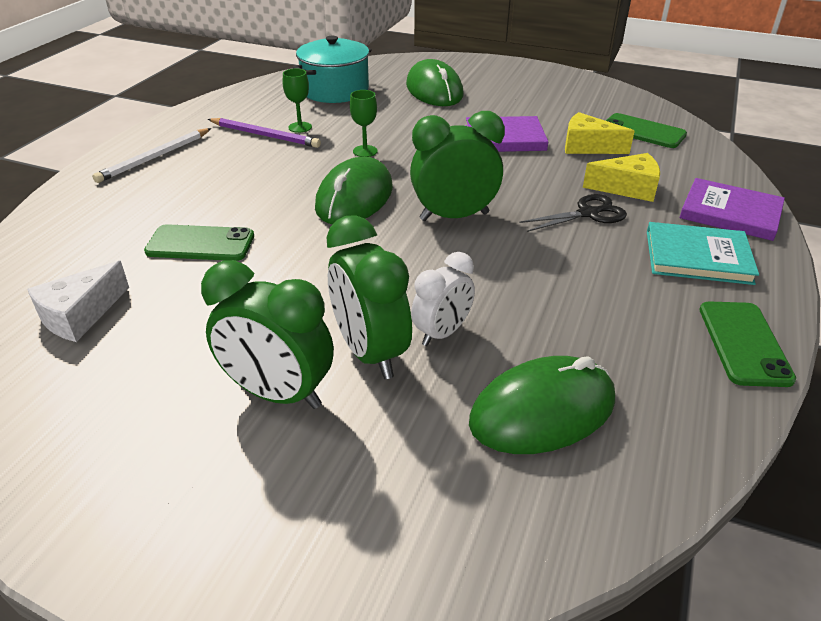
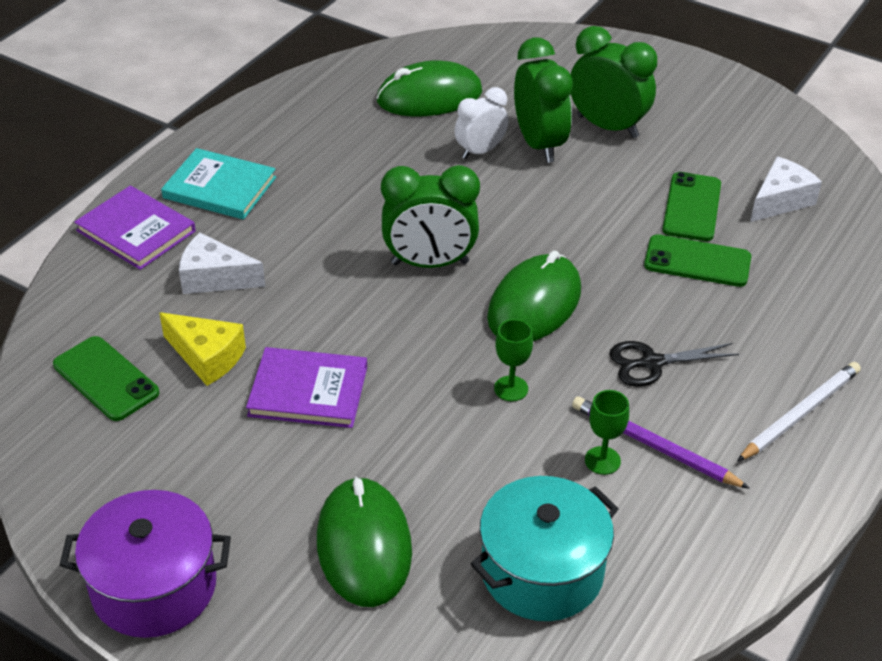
camera: 170 degrees left, 5 degrees up
(532, 73) = (154, 587): none -> purple pot
(588, 213) = (285, 249): black scissors -> black scissors (652, 363)
(627, 188) = (215, 278): yellow cheese -> white cheese
(743, 343) = (255, 117): green phone -> green phone (692, 207)

